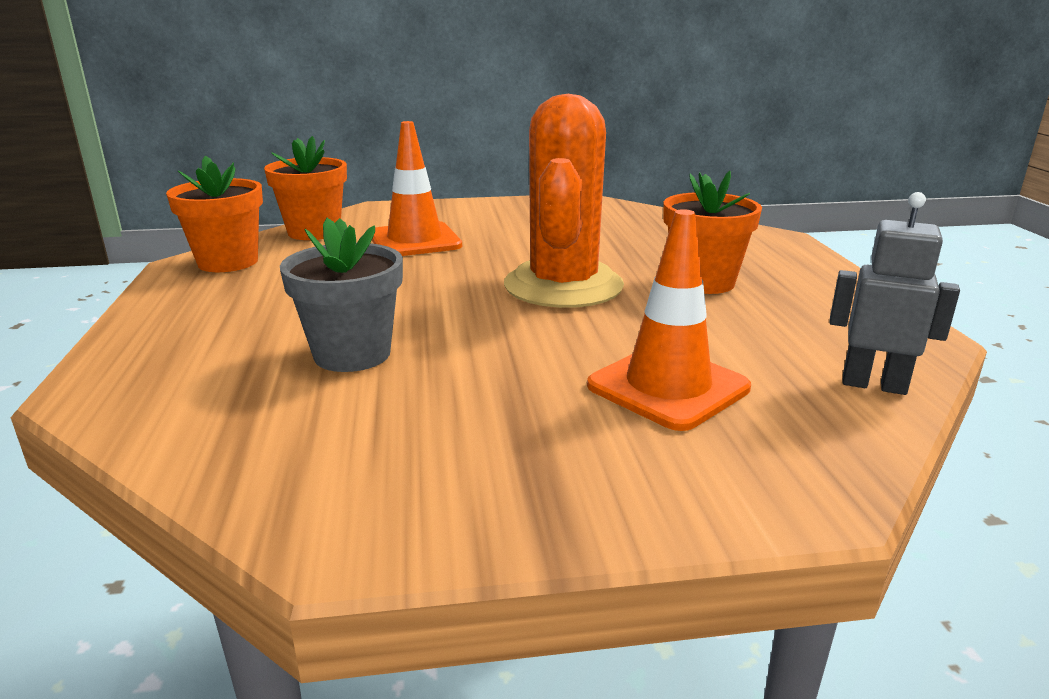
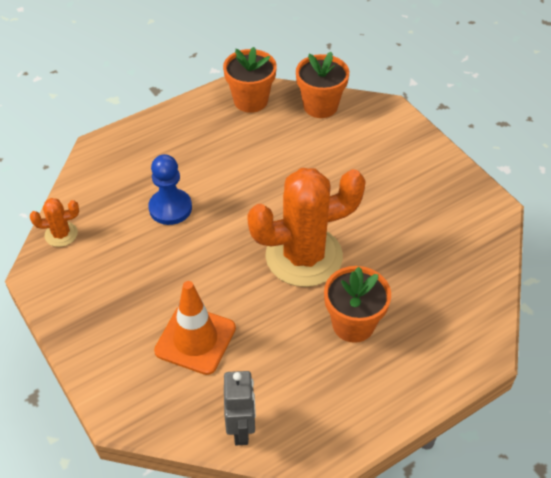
camera: 65 degrees right, 25 degrees up
(258, 483) = (61, 234): none -> orange cactus
(352, 354) = (170, 208): grey flower pot -> blue pawn
(415, 241) = (336, 158): orange traffic cone -> none

